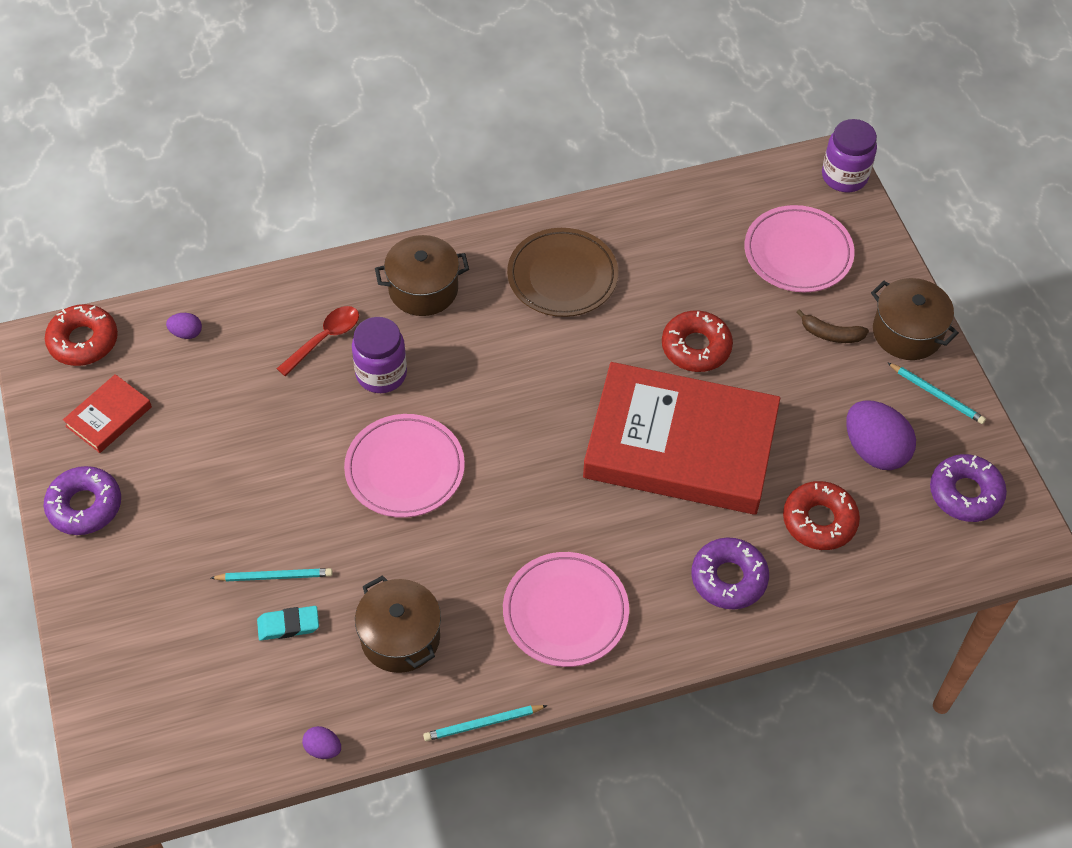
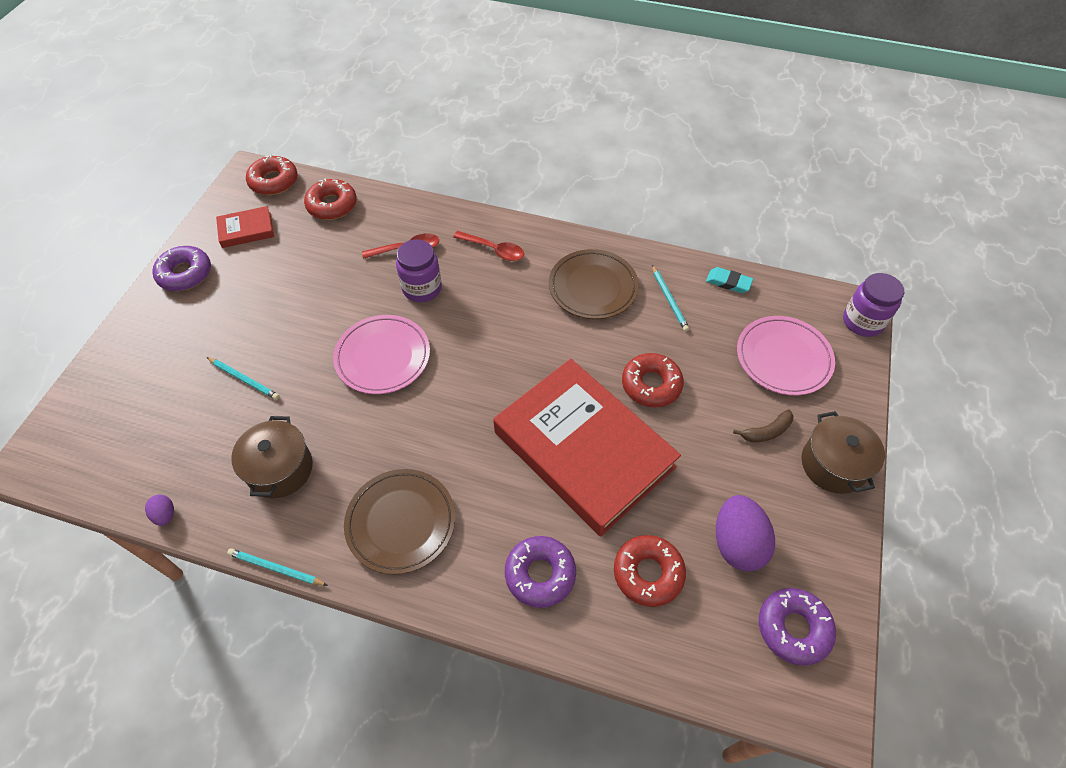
camera: 35 degrees right, 0 degrees up
(186, 333) = (332, 205): purple egg -> red donut
(288, 625) = (223, 416): turquoise eraser -> turquoise eraser (728, 282)
(423, 289) = (494, 250): brown pot -> red spoon
(565, 612) = (401, 522): pink plate -> brown plate
(831, 334) = (766, 431): brown banana -> brown banana turned 75 degrees counterclockwise
(937, 395) = (825, 529): turquoise pencil -> turquoise pencil (669, 299)

